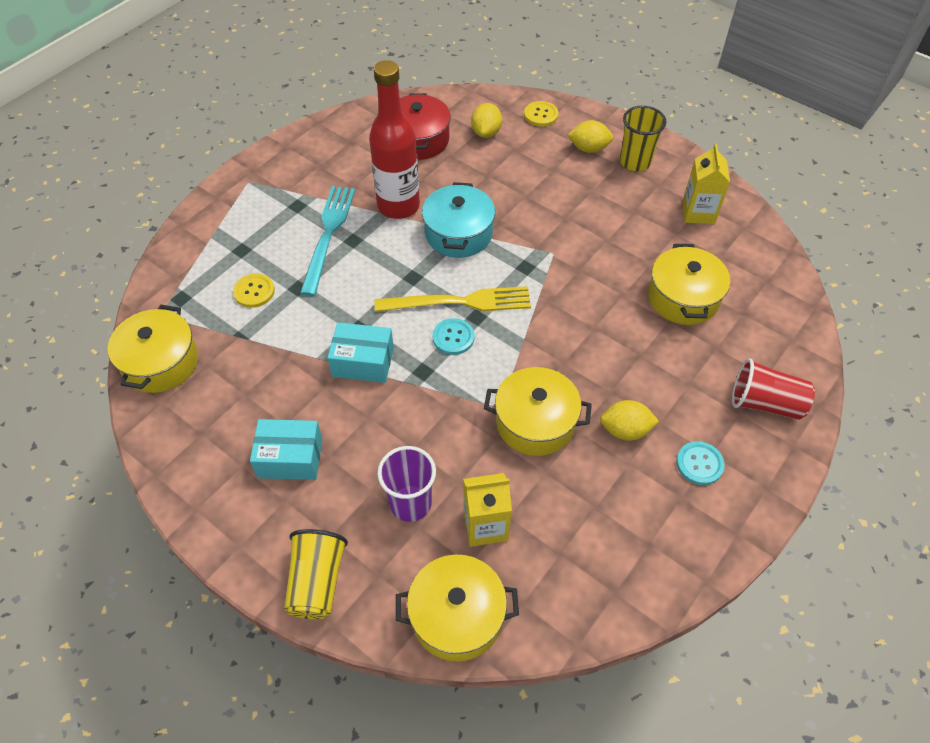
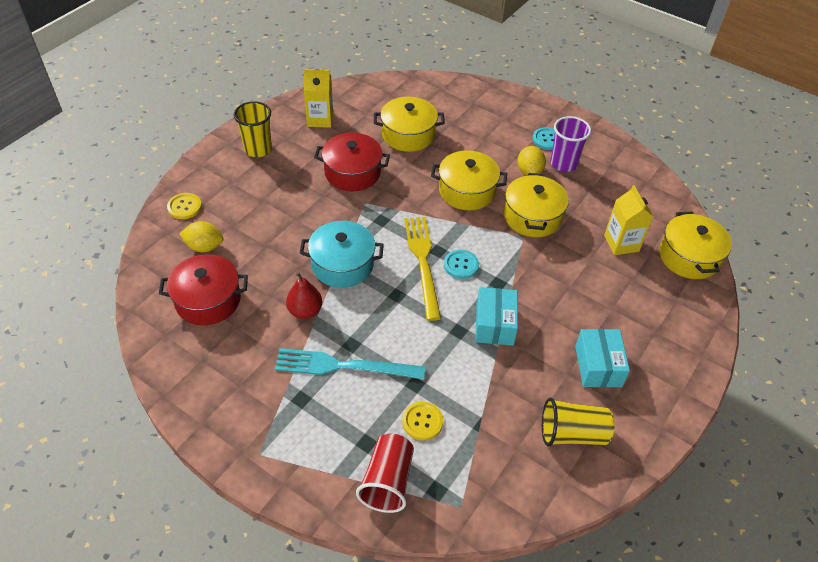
camera: 95 degrees left, 5 degrees down
(160, 362) = (520, 491): yellow pot -> yellow pot (467, 191)
(317, 582) = (693, 336): yellow cup -> yellow cup (572, 434)
(398, 206) = (305, 311): red bottle -> red pear
(410, 503) = (616, 285): purple cup -> purple cup (563, 164)
(588, 149) = (237, 176): yellow lemon -> none
(604, 242) = (352, 172): none -> red pot
(765, 403) = (495, 107): red cup -> red cup (388, 481)

